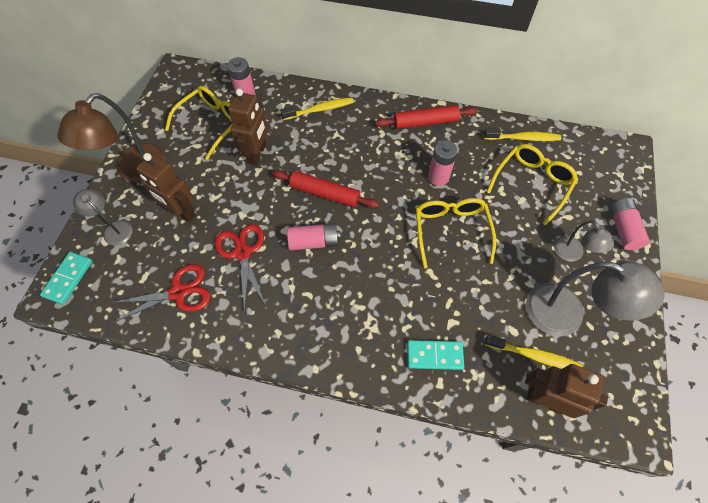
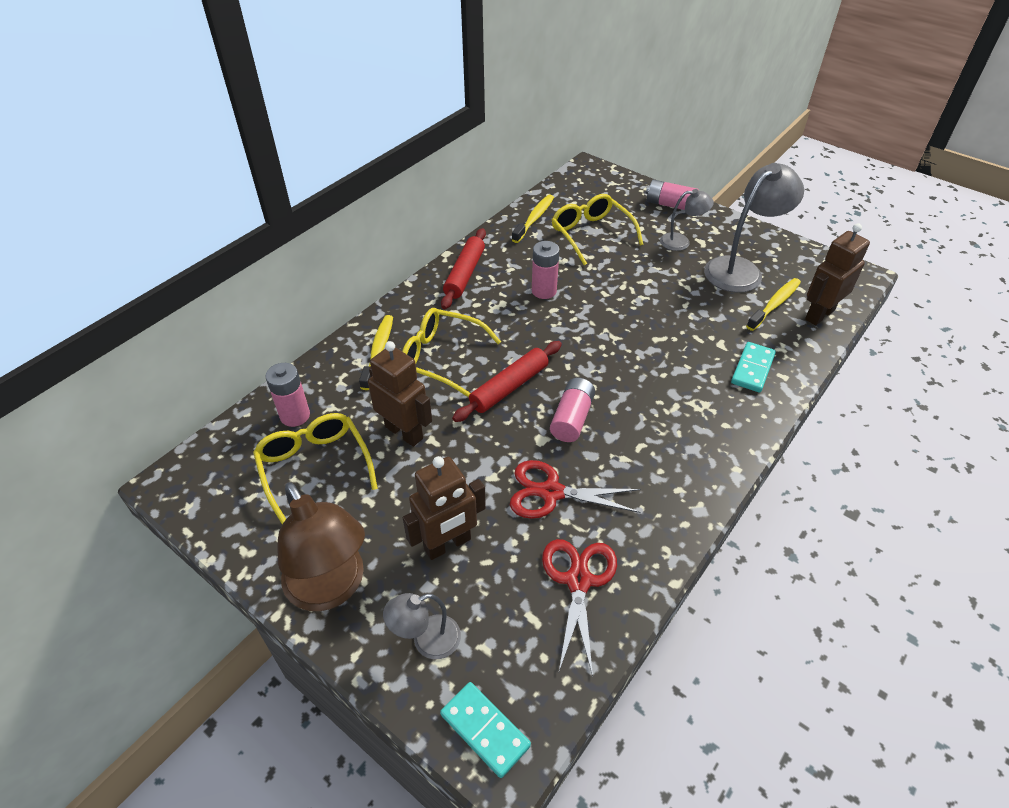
camera: 65 degrees left, 15 degrees down
(451, 230) = (615, 306): yellow glasses -> yellow glasses (441, 358)

